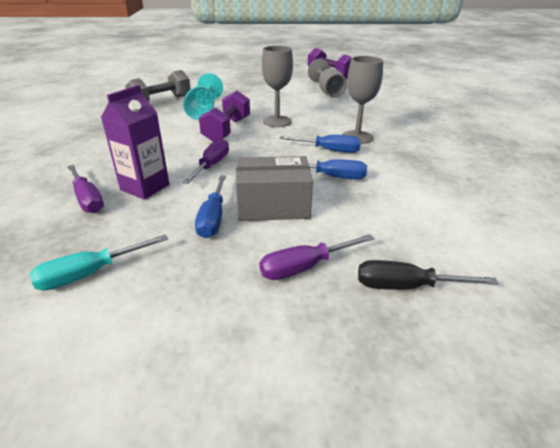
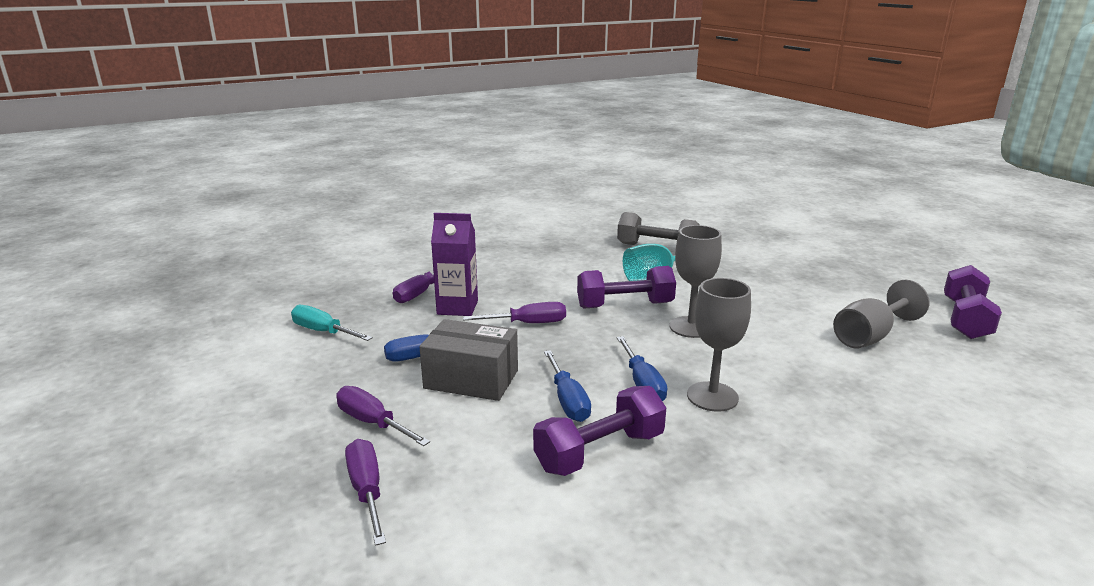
camera: 65 degrees right, 10 degrees down
(273, 205) = (471, 379): grey box -> grey box turned 45 degrees counterclockwise
(395, 181) = (599, 452): none -> purple dumbbell
(406, 286) = (367, 491): black screwdriver -> purple screwdriver

